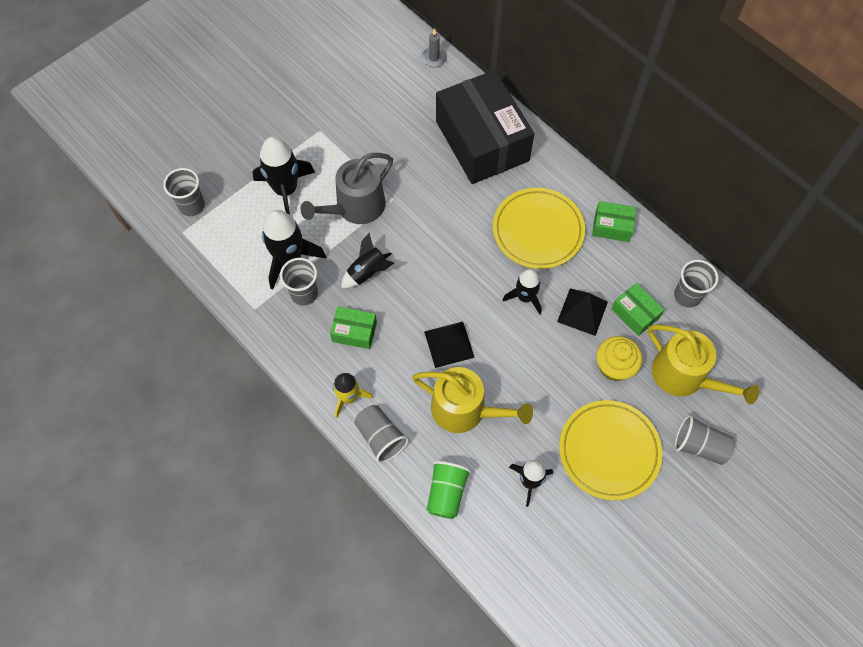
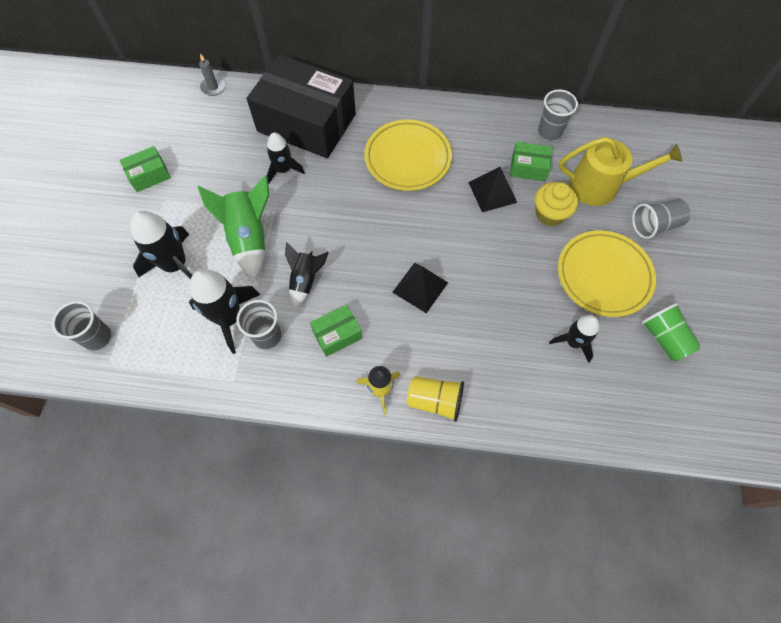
camera: 40 degrees left, 0 degrees up
(355, 207) = (249, 238): grey watering can -> green rocket
(380, 437) = (435, 401): grey cup -> yellow cup
(446, 493) = (524, 401): green cup -> green cup (664, 338)
(465, 410) = (478, 327): yellow watering can -> none
(525, 297) = (443, 211): black rocket -> black rocket (284, 170)
(612, 226) = (456, 120): green box -> green box (149, 175)

